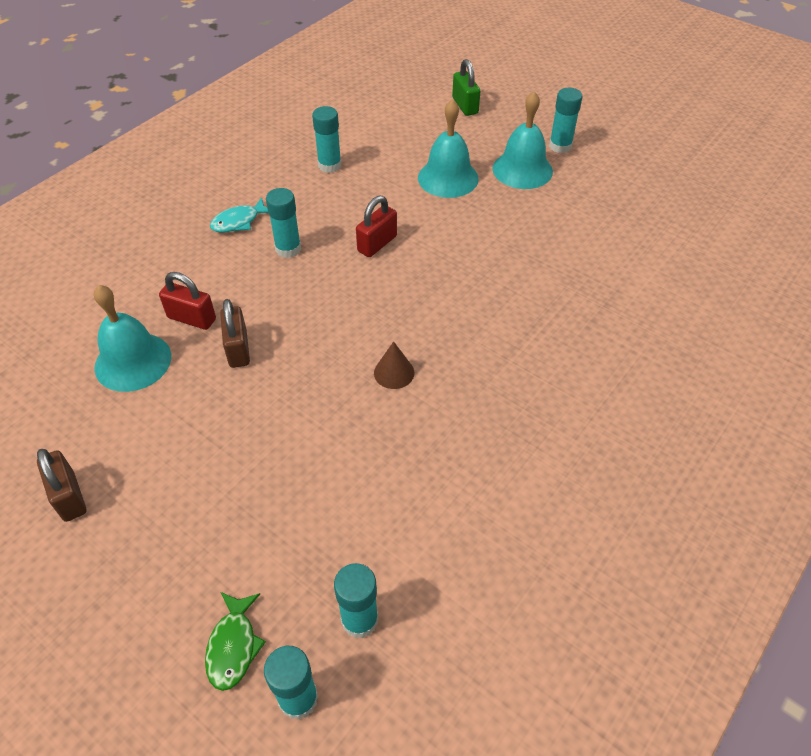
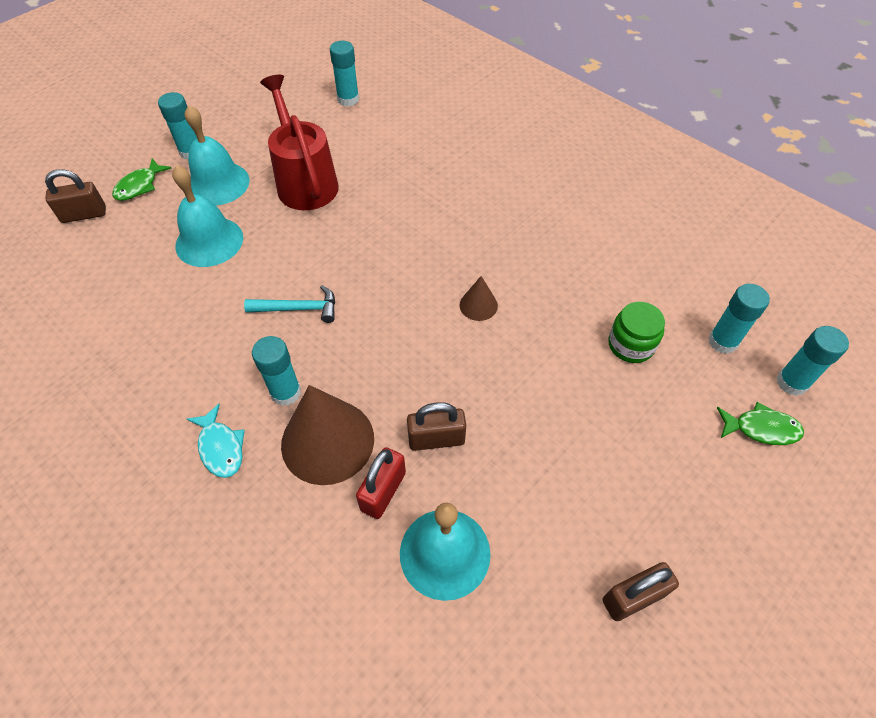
camera: 85 degrees left, 5 degrees up
(240, 280) = (327, 441): none -> brown cone
(329, 165) = (143, 348): turquoise glue stick -> turquoise glue stick (348, 99)
(349, 514) = (631, 345): none -> green jar
(377, 244) = (298, 308): red padlock -> turquoise hammer
(465, 106) = (84, 214): green padlock -> brown padlock
(506, 126) = (139, 186): none -> green fish
(542, 225) = (304, 181): none -> red watering can

